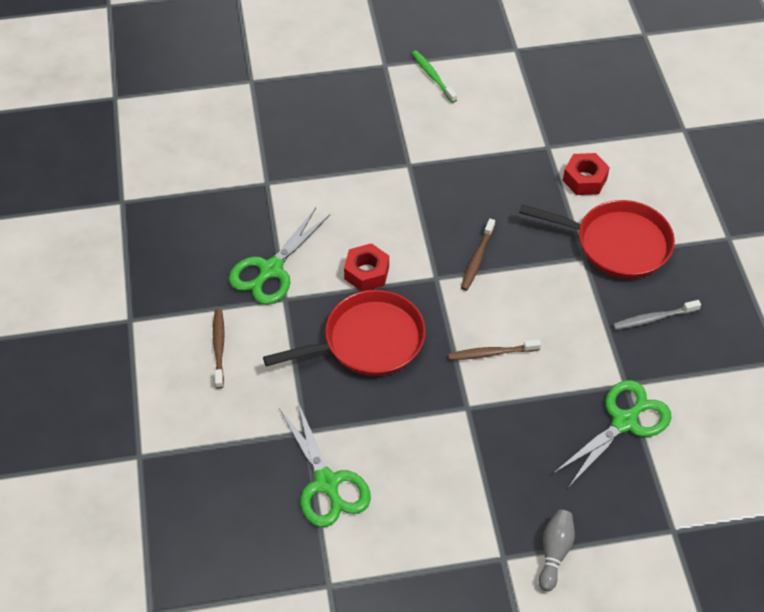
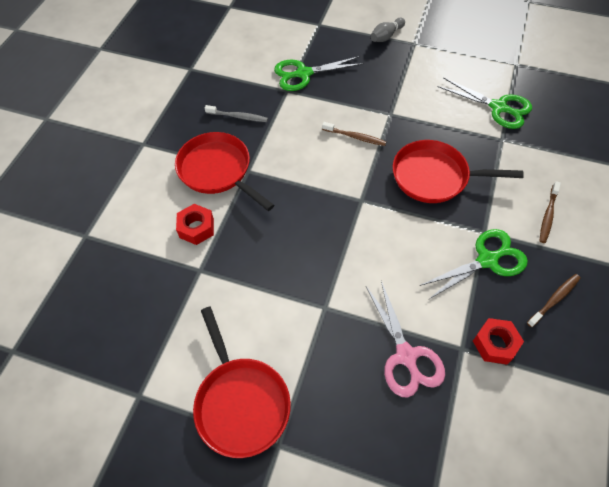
camera: 150 degrees left, 5 degrees up
(314, 158) = (406, 356): none -> pink scissors
(327, 483) = (498, 107): green scissors -> green scissors turned 120 degrees clockwise
(366, 273) = (411, 225): red nut -> red nut (495, 344)
(433, 76) = (241, 402): green toothbrush -> red pan
(477, 259) = (322, 201): brown toothbrush -> brown toothbrush (554, 299)

